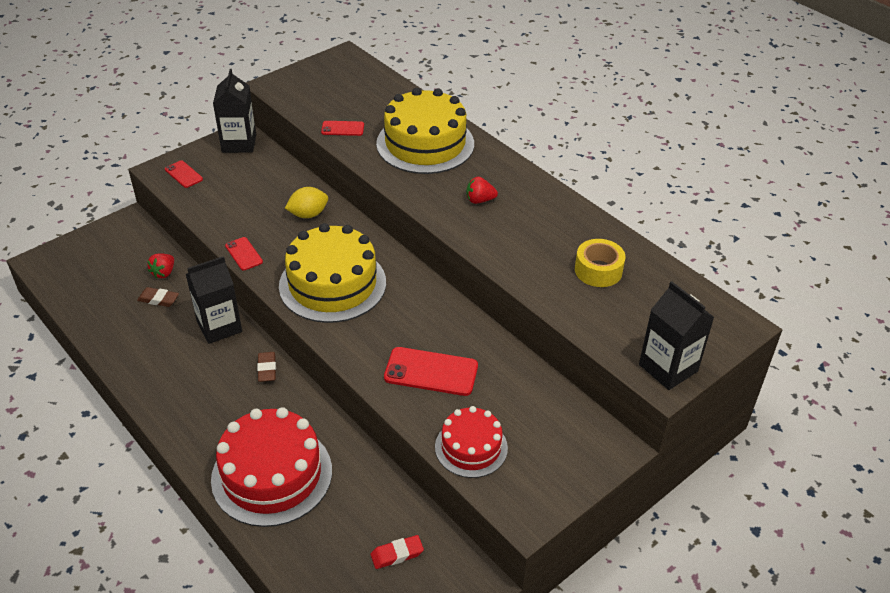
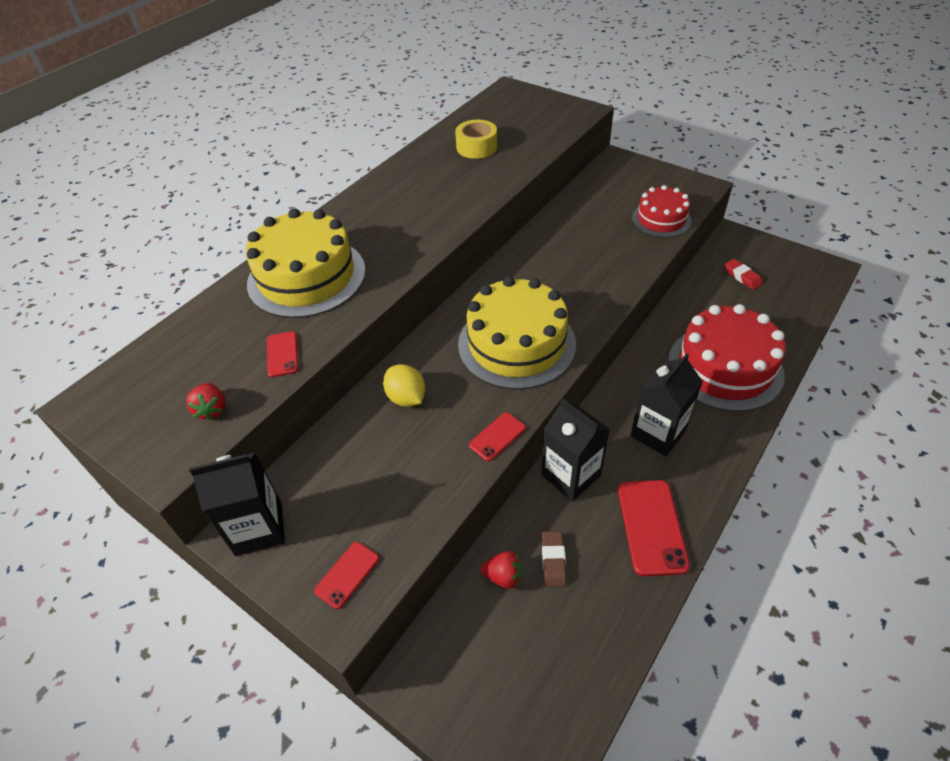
camera: 100 degrees left, 5 degrees up
(267, 369) = (610, 411): brown eraser -> none
(431, 372) = (597, 254): red phone -> red phone (651, 527)
(479, 200) = (401, 221): red strawberry -> red strawberry (212, 409)
(668, 368) = (568, 110): black carton -> black carton (658, 433)

